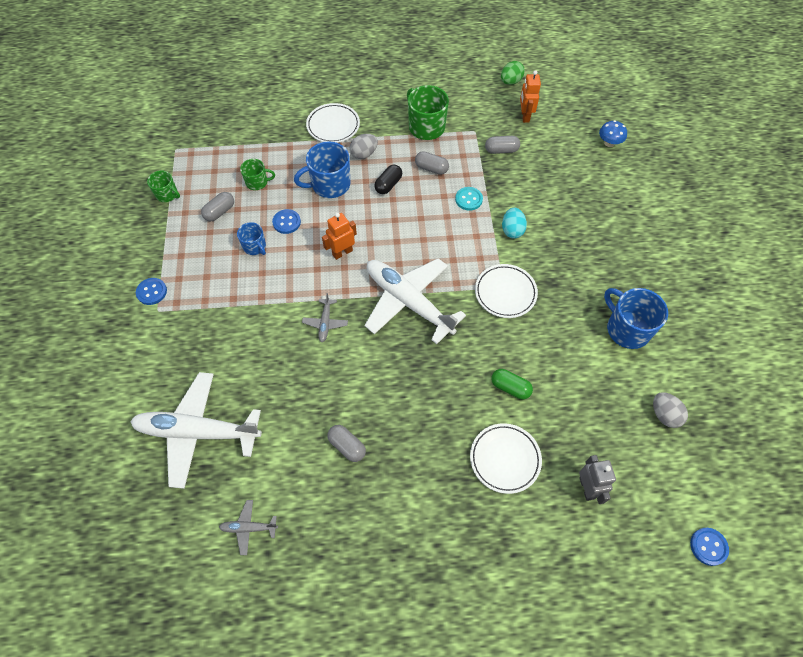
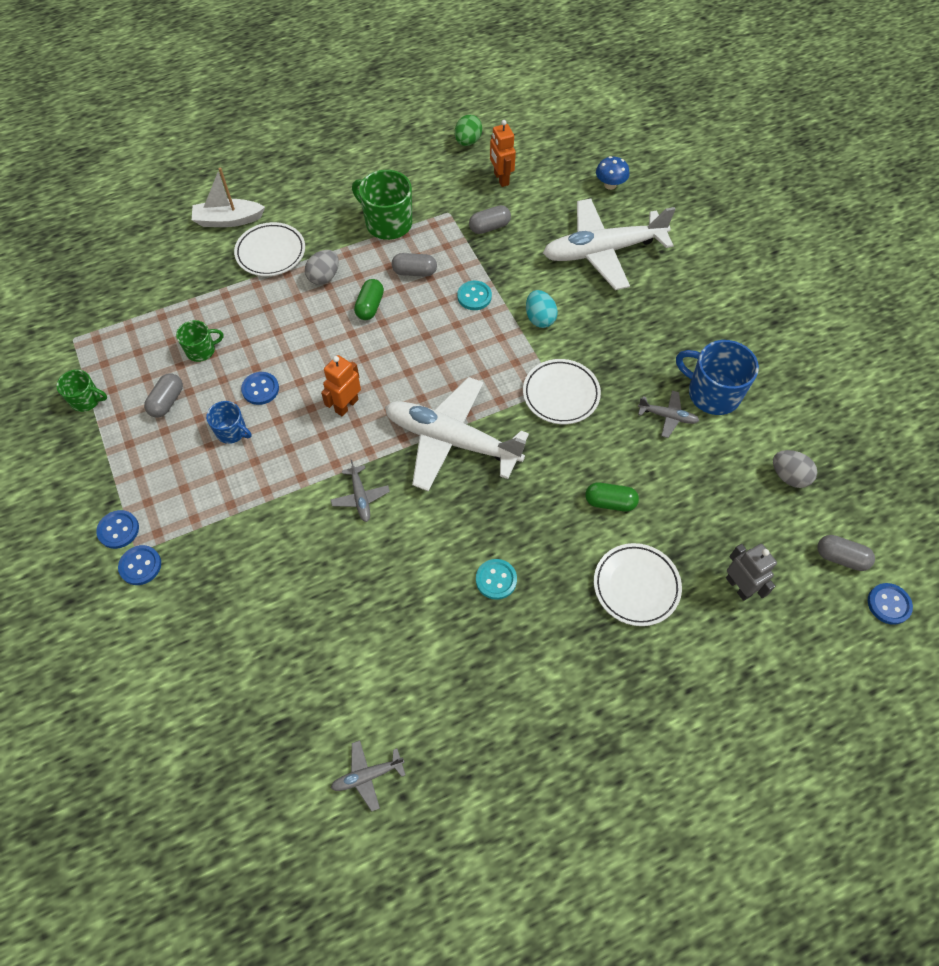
camera: 20 degrees left, 0 degrees up
(156, 322) = (140, 566): none -> blue button
(198, 432) = (254, 683): white plane -> white plane (603, 251)
(313, 94) = (228, 220): none -> white boat
(330, 185) = (296, 327): blue mug -> none
(347, 446) = (447, 635): grey capsule -> grey capsule (840, 557)
(388, 185) = (370, 306): black capsule -> green capsule
(399, 417) = (496, 580): none -> turquoise button
(583, 336) = (667, 416): none -> grey plane

